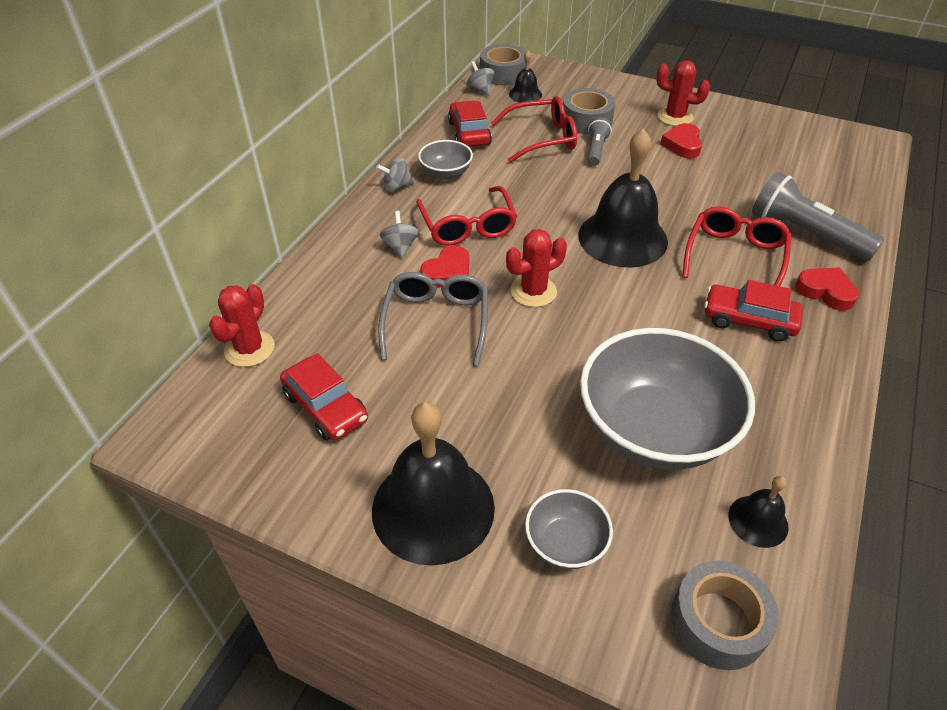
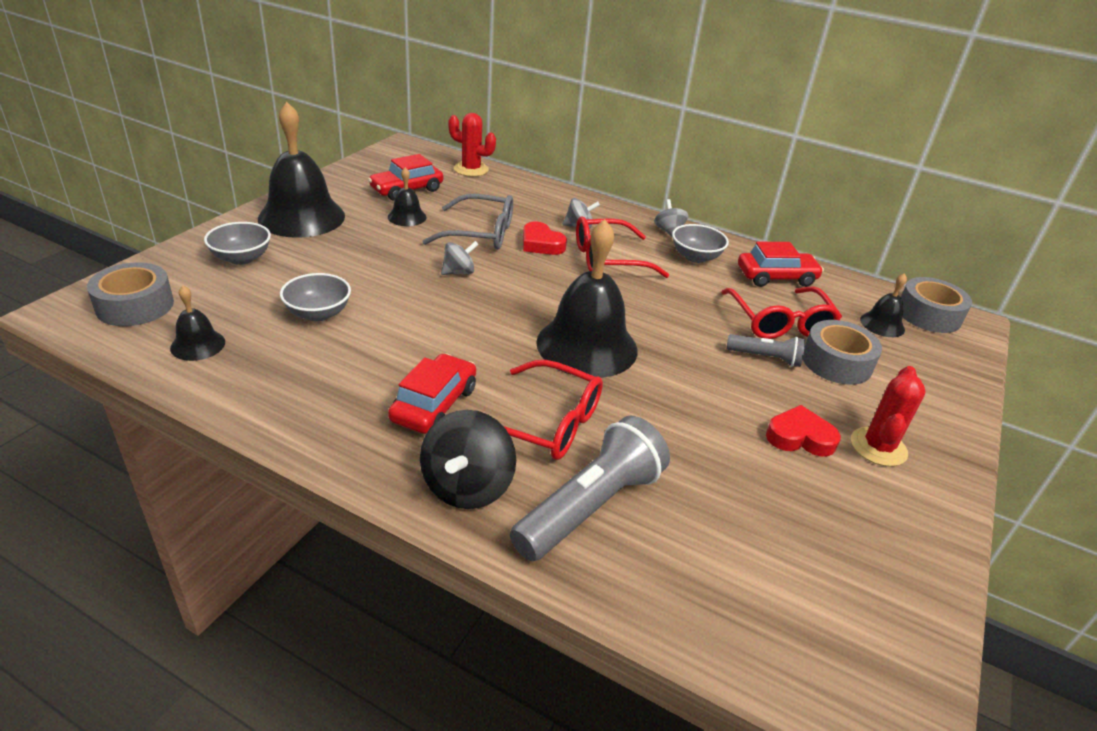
camera: 90 degrees right, 10 degrees down
(408, 393) = (407, 217): none -> black bell
(480, 90) = (876, 294): grey spinning top -> grey spinning top (459, 272)
(533, 291) = (508, 281): red cactus -> none
(654, 430) = (318, 313): grey bowl -> grey bowl, size x0.47
(825, 291) = (467, 486): red heart -> black spinning top

